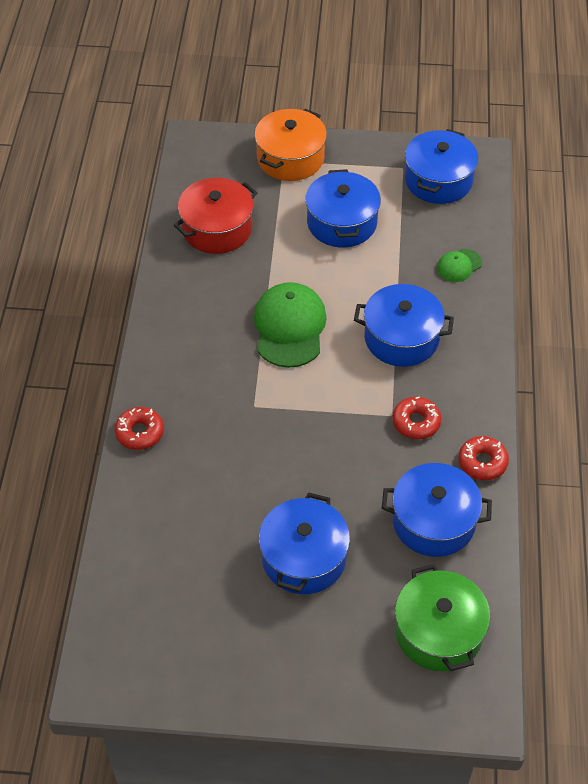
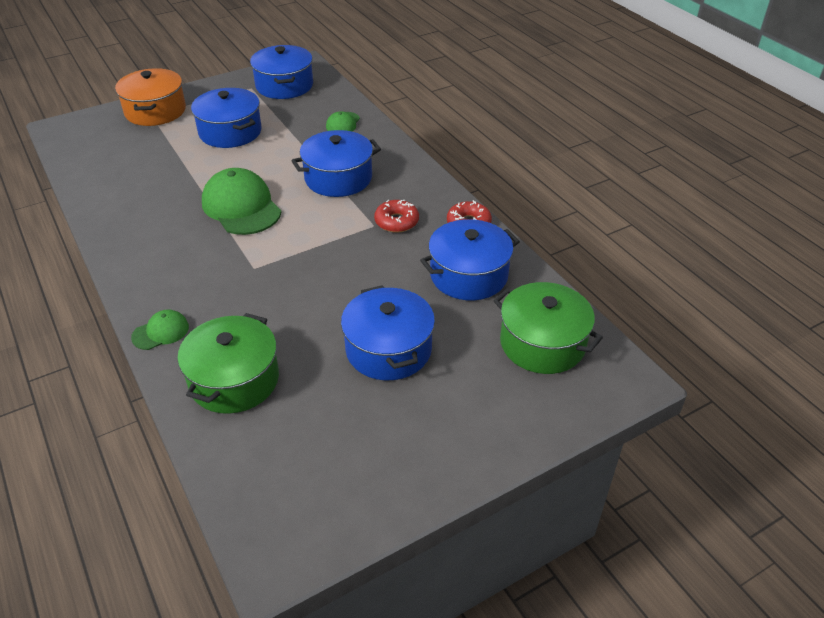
camera: 35 degrees left, 10 degrees down
(140, 432) = (161, 332): red donut -> green cap
(165, 513) = (234, 380): none -> green pot
(217, 229) = (125, 171): red pot -> none

